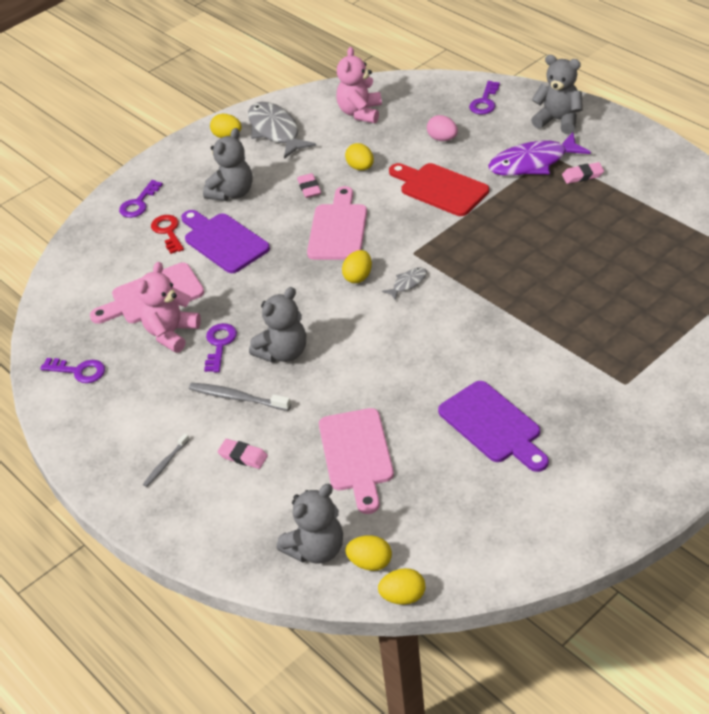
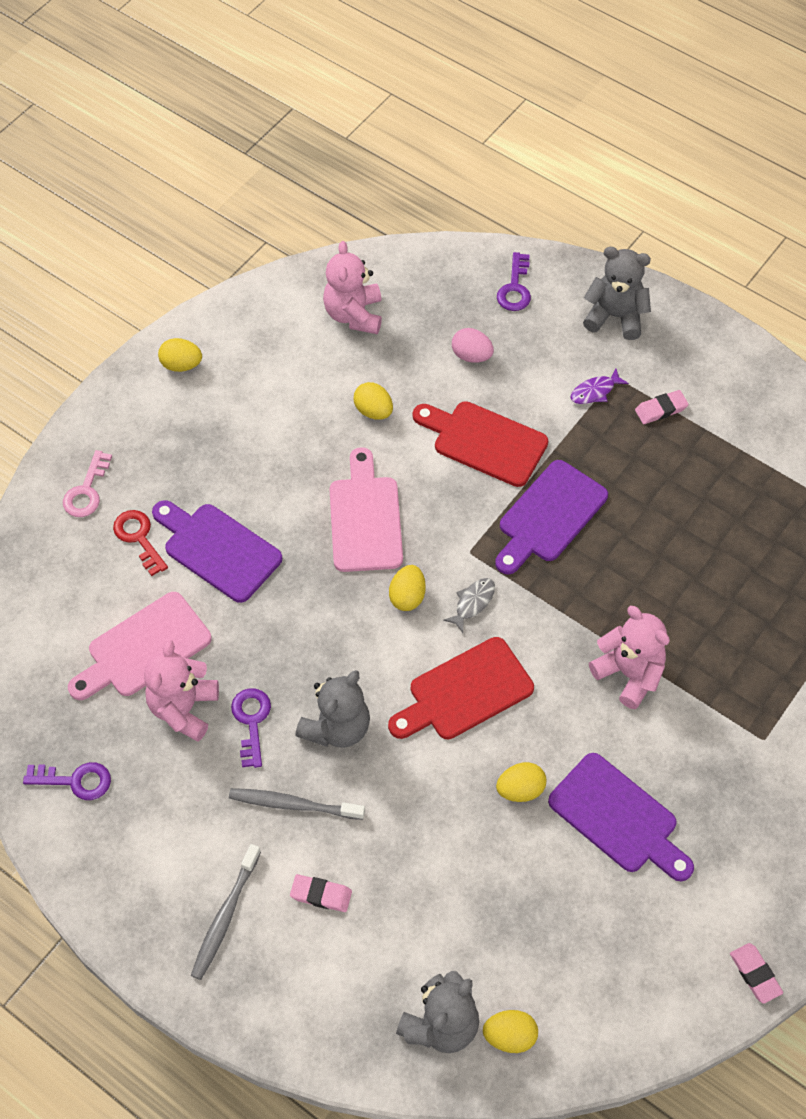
camera: 15 degrees left, 15 degrees up
(139, 203) = (87, 490): purple key -> pink key
(165, 463) = (225, 916): grey toothbrush -> grey toothbrush, size x1.62
(232, 193) = (210, 465): grey teddy bear -> none
(275, 131) = (246, 353): grey fish -> none
(309, 188) = (312, 451): pink eraser -> pink eraser (755, 974)
(356, 455) = (461, 878): pink cutting board -> none
(388, 337) = (465, 692): none -> red cutting board
(403, 596) = (557, 1080): yellow egg -> yellow egg (520, 789)
(480, 234) = (549, 516): none -> purple cutting board
(522, 334) = (629, 674): none -> pink teddy bear
(533, 163) = (595, 391): purple fish -> purple fish, size x0.47

